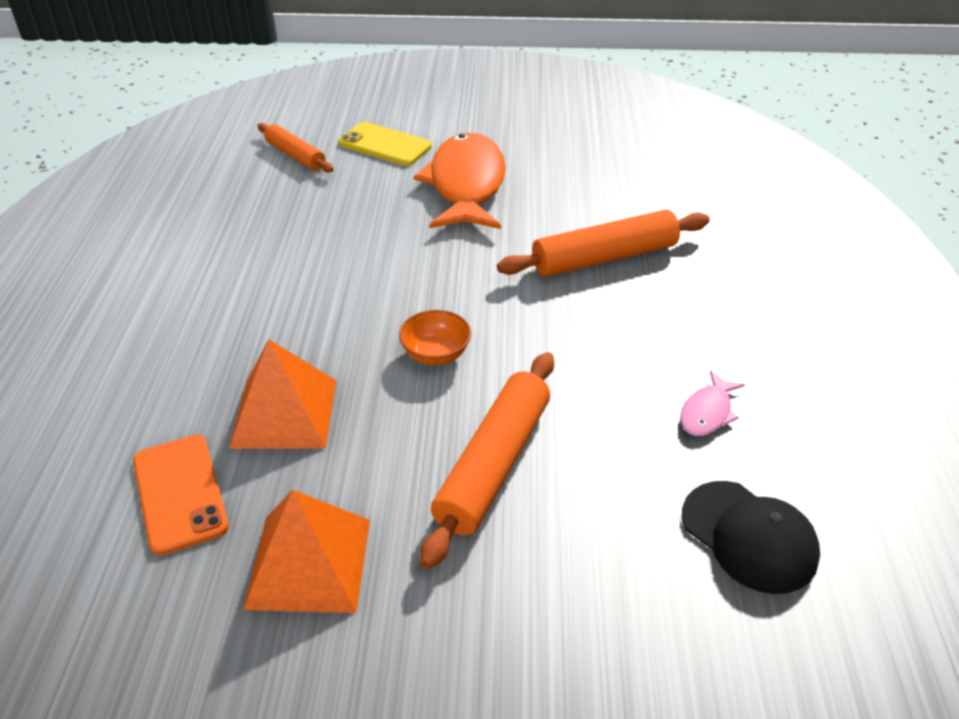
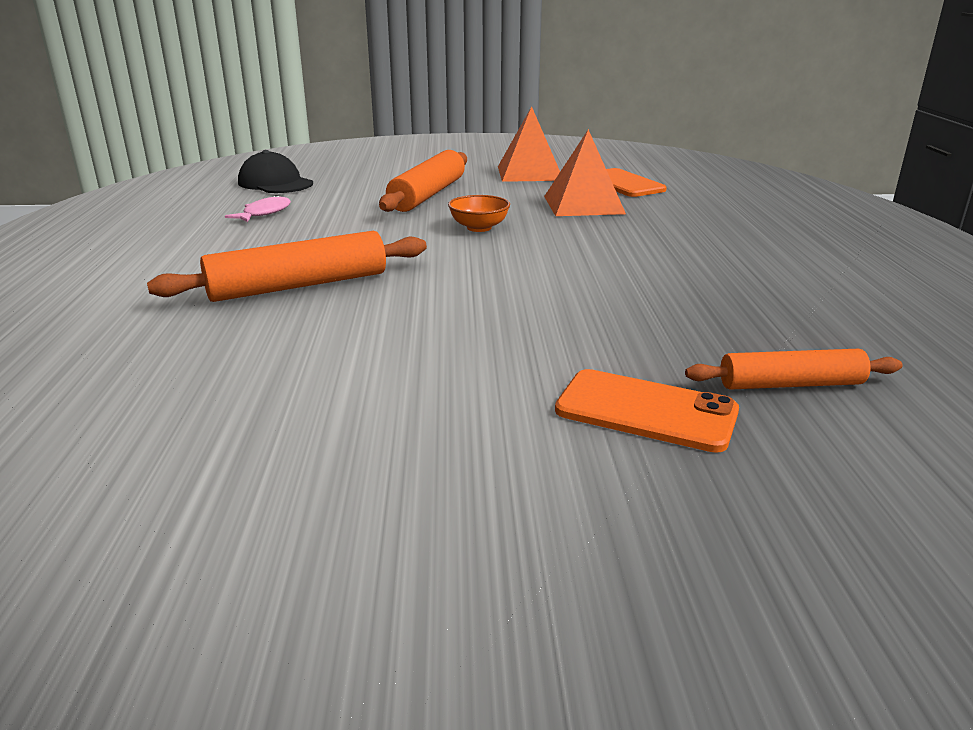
camera: 175 degrees right, 15 degrees down
(295, 155) = (790, 384): orange rolling pin -> orange rolling pin turned 45 degrees counterclockwise
(385, 145) = (646, 411): yellow phone -> orange phone
(466, 185) = (476, 351): orange fish -> none

